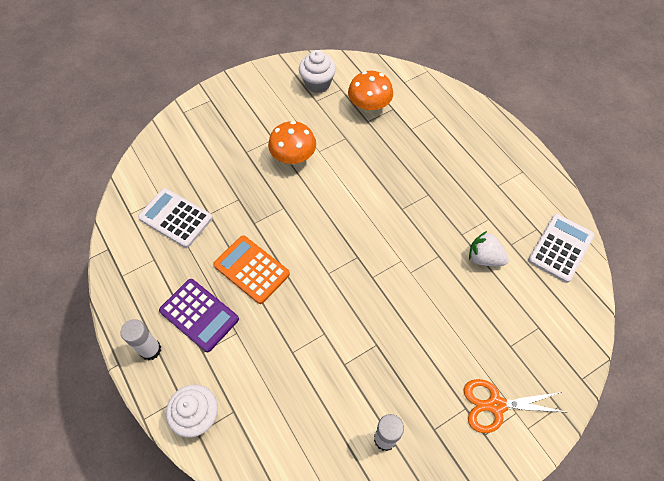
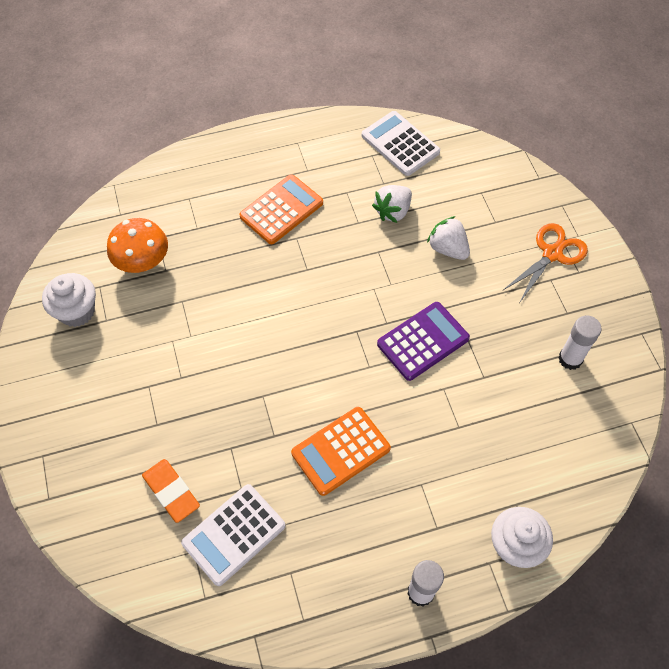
camera: 75 degrees left, 0 degrees up
(199, 174) = (171, 492): none -> orange eraser
(199, 315) = (387, 524): purple calculator -> purple calculator (423, 341)
(293, 157) = (188, 368): orange mushroom -> none
(450, 177) = (281, 210): none -> orange calculator
(463, 310) = (448, 249): none -> white strawberry
(495, 405) = (552, 254): orange scissors -> orange scissors turned 150 degrees counterclockwise

